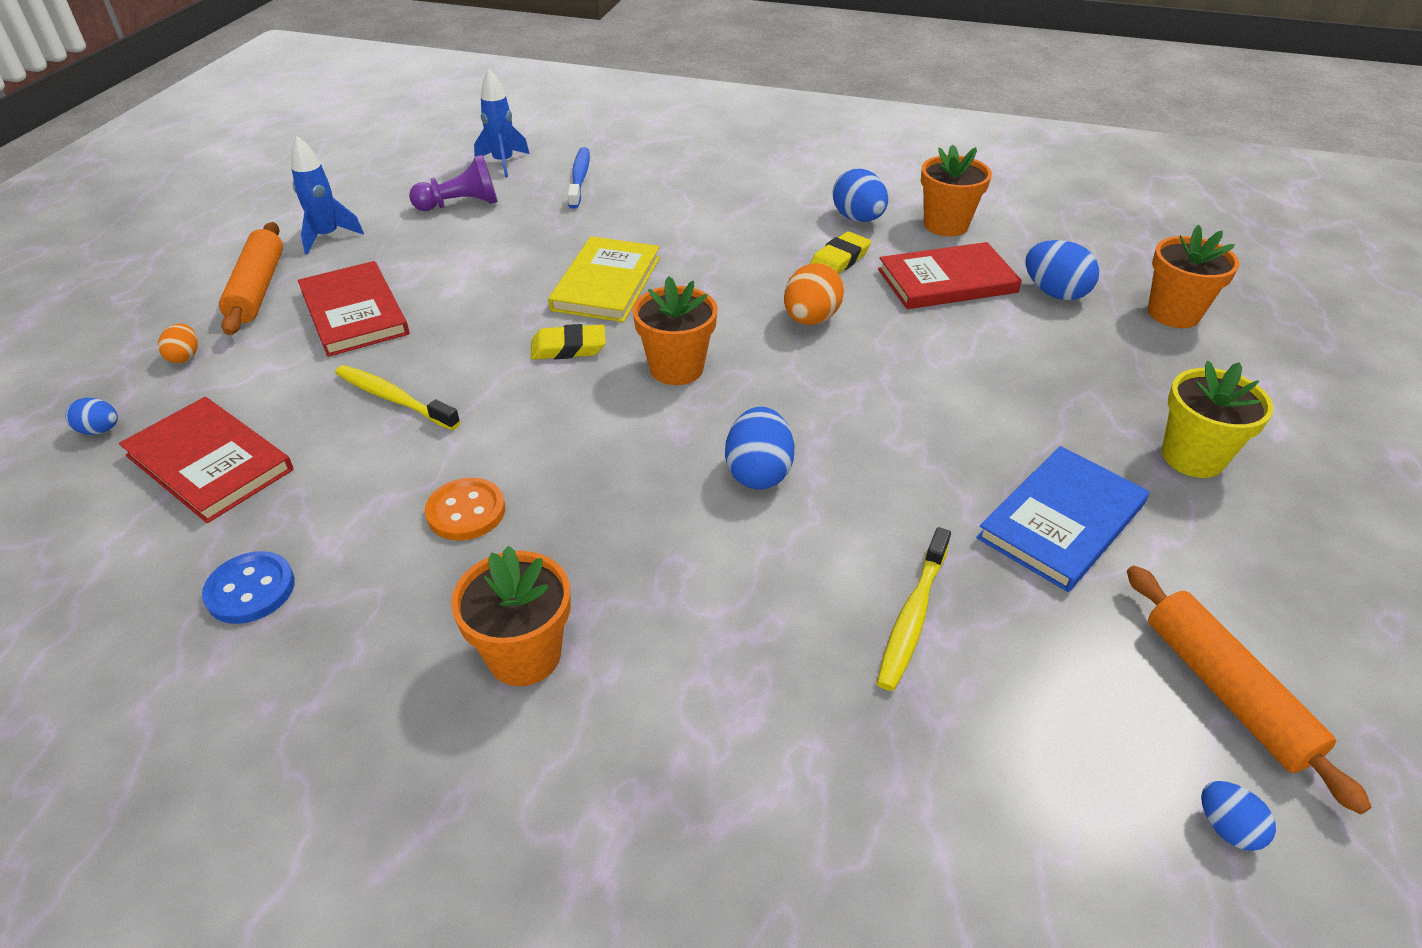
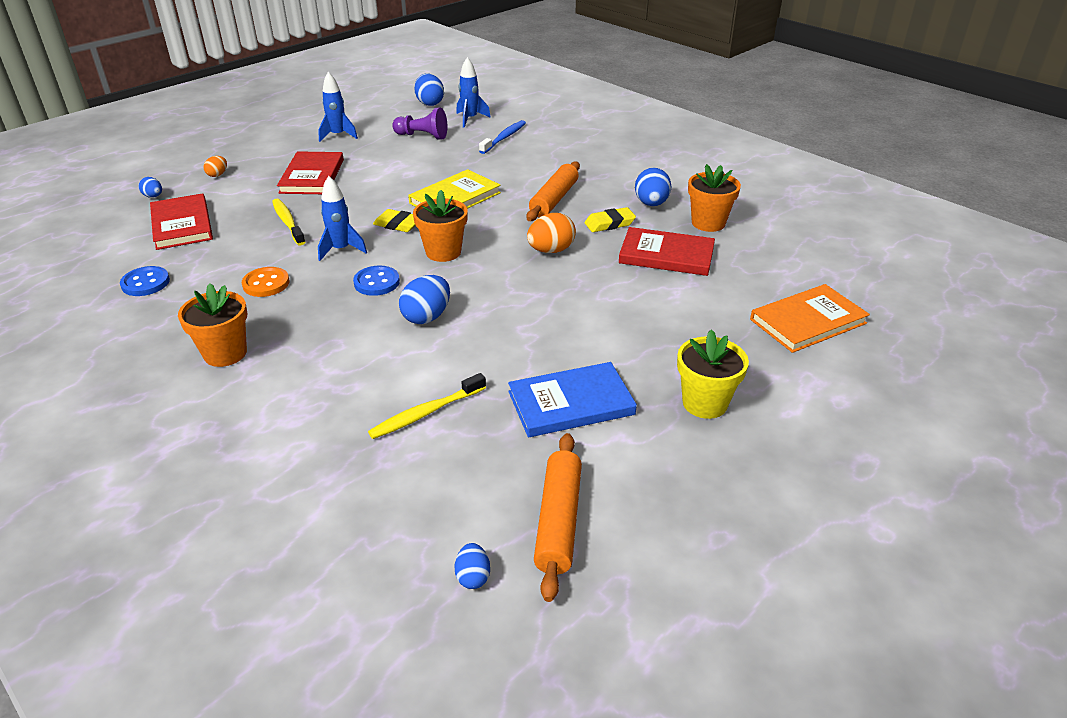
camera: 30 degrees right, 5 degrees down
(257, 289) = (280, 152): orange rolling pin -> orange rolling pin (554, 199)
(526, 415) = (341, 250): none -> blue rocket
(633, 447) = (376, 282): none -> blue button
(1054, 293) = (734, 283): blue egg -> blue egg (430, 103)
(1173, 313) = (807, 321): orange flower pot -> orange book

